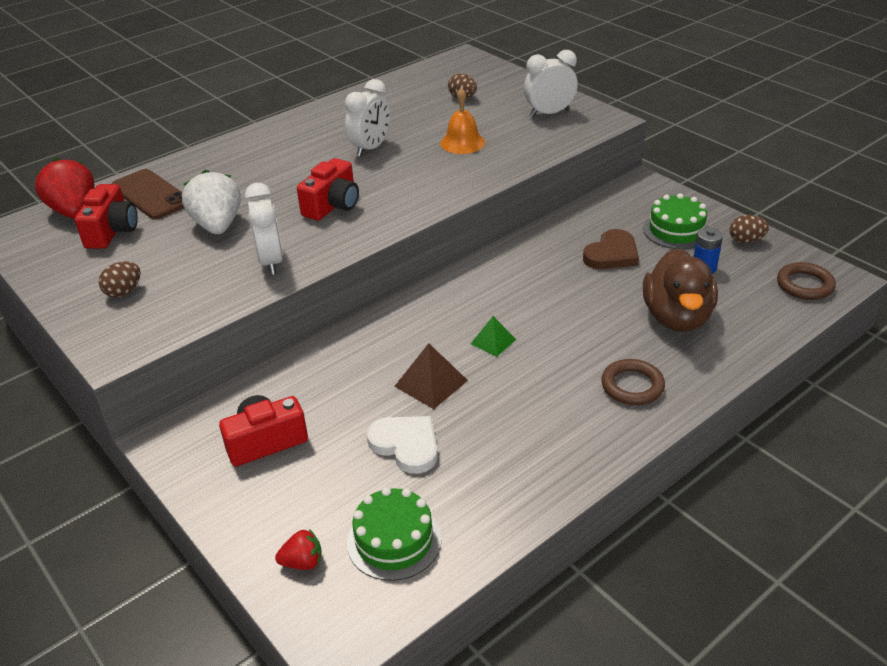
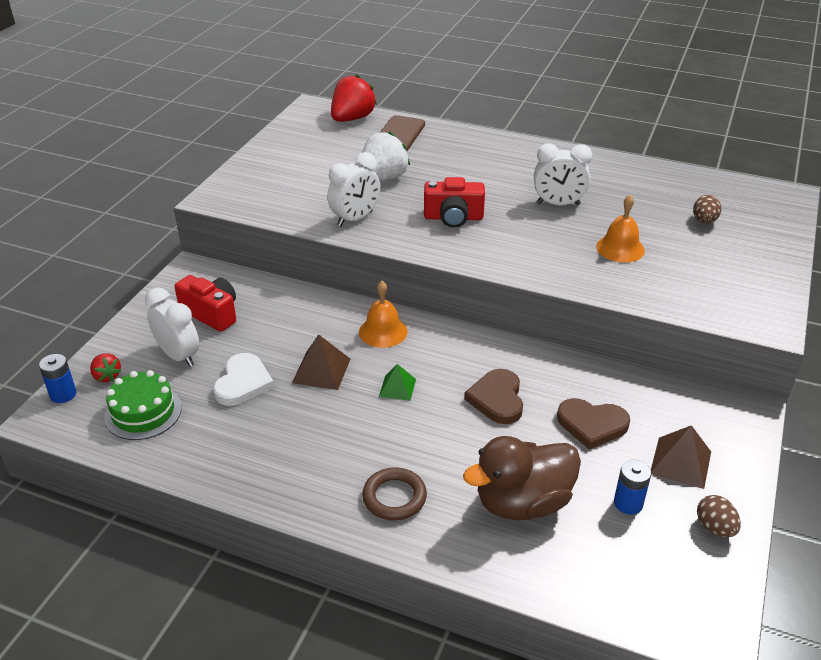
camera: 60 degrees right, 0 degrees up
(112, 231) = (341, 142): red camera -> none
(124, 292) = (277, 175): brown egg -> none
(304, 614) = (63, 394): none -> blue battery
(406, 326) = (383, 331): none -> orange bell
(549, 113) = (736, 282): white clock -> white clock (179, 356)
(549, 290) = (497, 399): none -> brown heart
(676, 230) = (680, 462): green cake -> brown pyramid
(804, 285) = (670, 602): brown ring -> none

